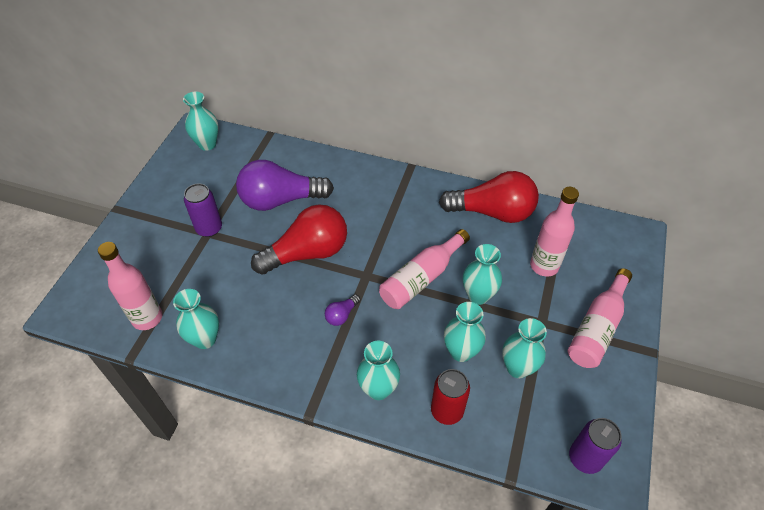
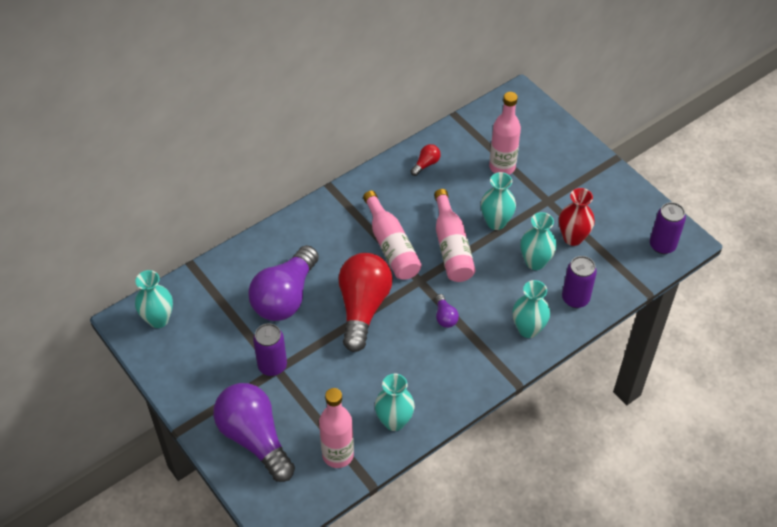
camera: 55 degrees left, 0 degrees up
(133, 256) = (255, 438): none -> purple light bulb
(447, 411) = (575, 298): red can -> purple can
(492, 212) = (426, 164): red light bulb -> red light bulb, size x0.42
(517, 368) = (573, 238): turquoise vase -> red vase
(597, 328) = (576, 173): pink bottle -> pink bottle (391, 246)

